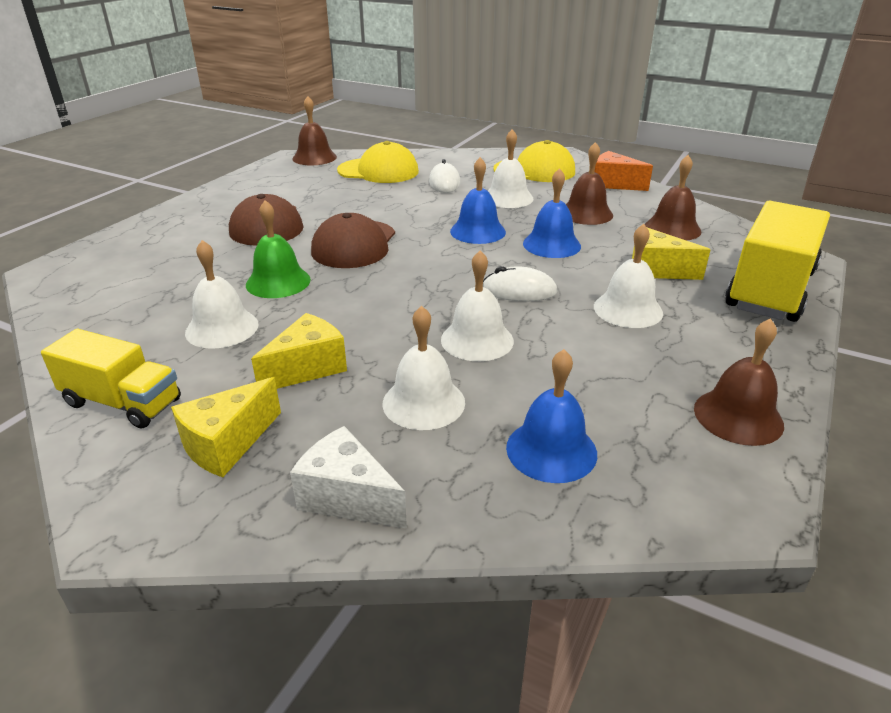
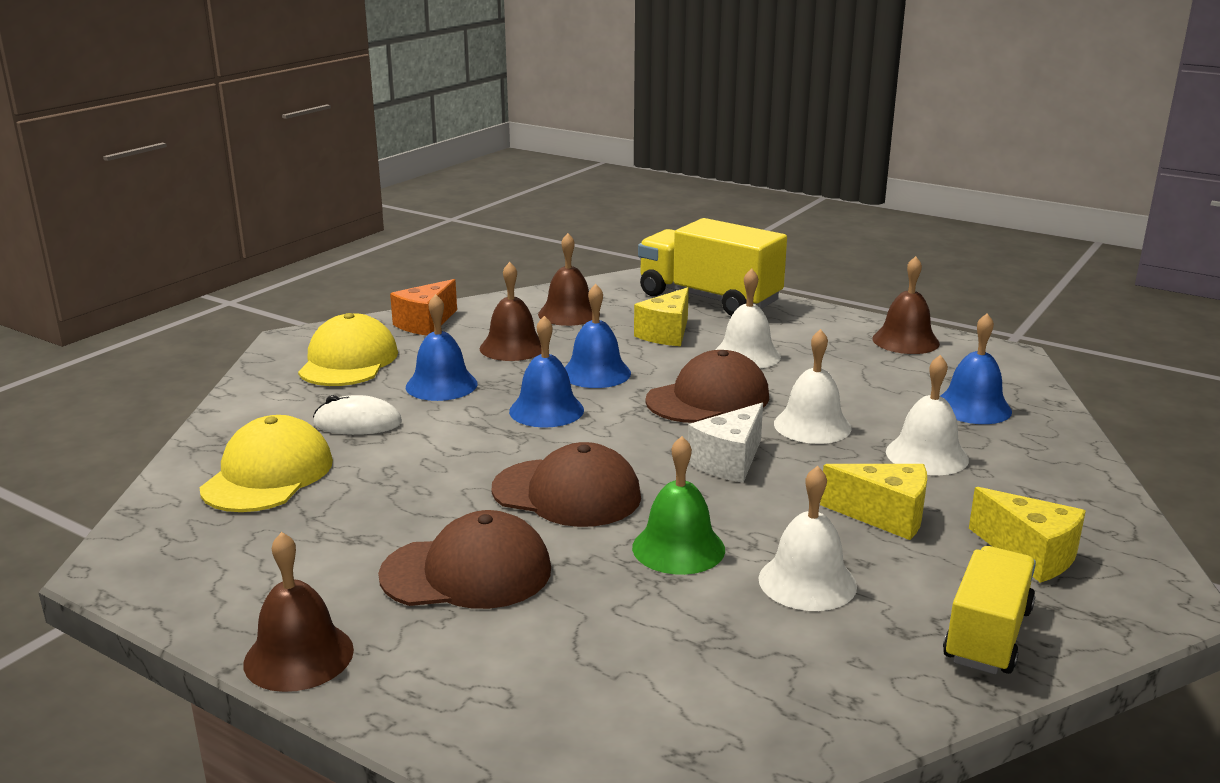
camera: 85 degrees left, 10 degrees down
(307, 368) = (885, 516): yellow cheese -> yellow cheese turned 150 degrees clockwise
(314, 157) = (140, 540): brown bell -> brown bell (299, 656)
(347, 497) = (1070, 490): white cheese -> white cheese (729, 462)
(508, 198) = (441, 385): white bell -> blue bell
(519, 291) = (708, 398): white mouse -> brown cap

